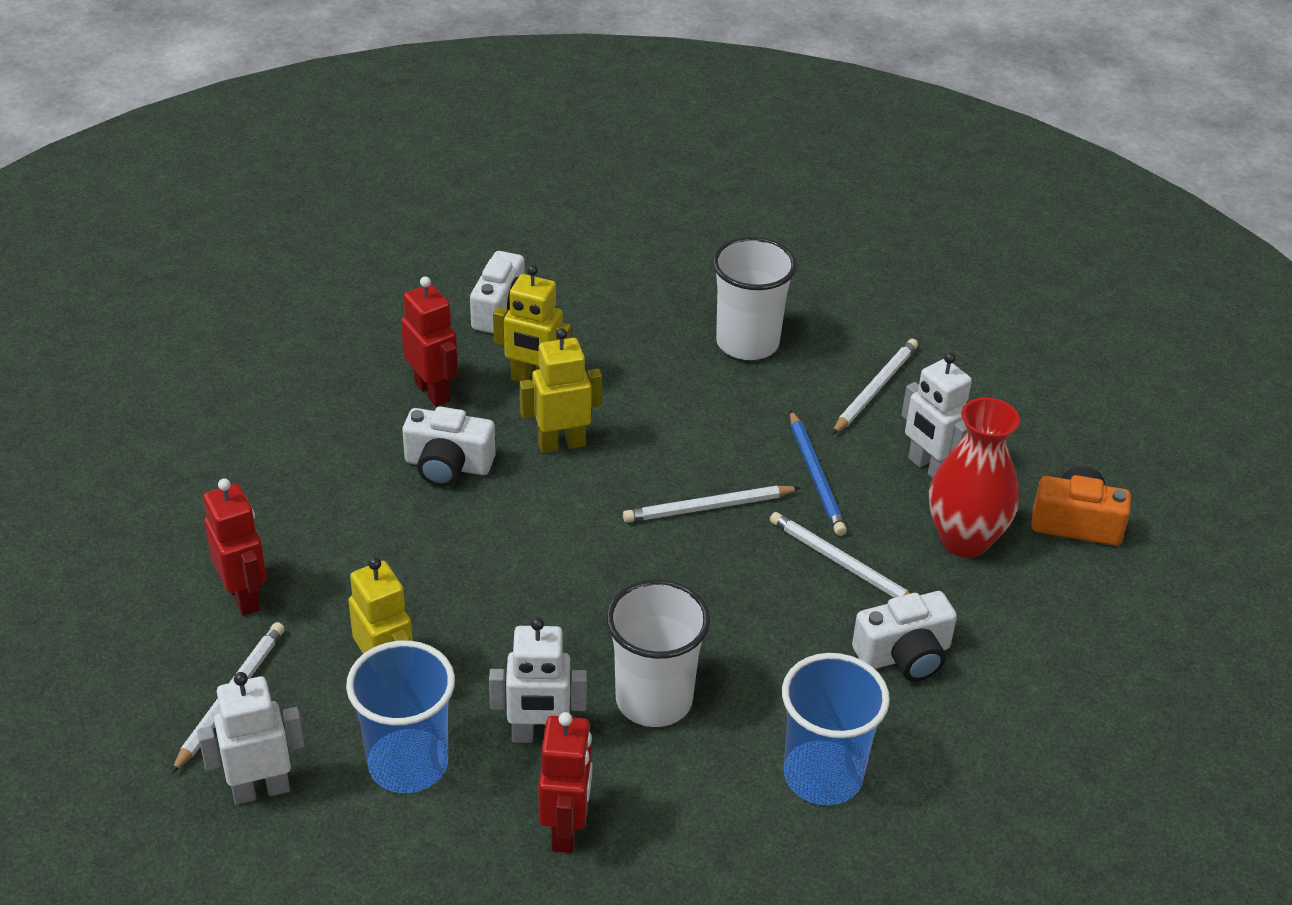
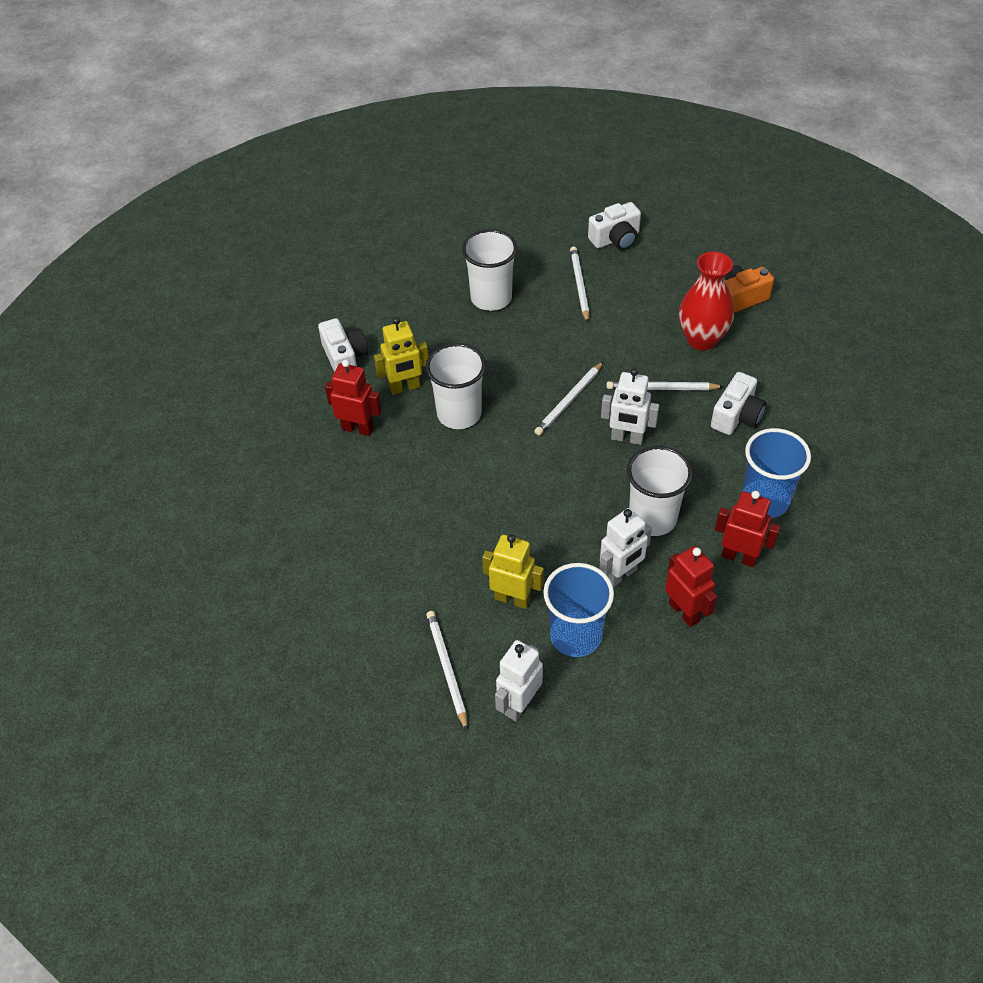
camera: 35 degrees left, 10 degrees up
(244, 596) = (389, 610): red robot -> red robot (739, 557)
(448, 465) = (413, 464): white camera -> white camera (616, 239)
(561, 444) = (459, 414): yellow robot -> white cup
(816, 476) = (601, 350): blue pencil -> none
(929, 468) = (648, 312): white robot -> white robot (627, 438)

